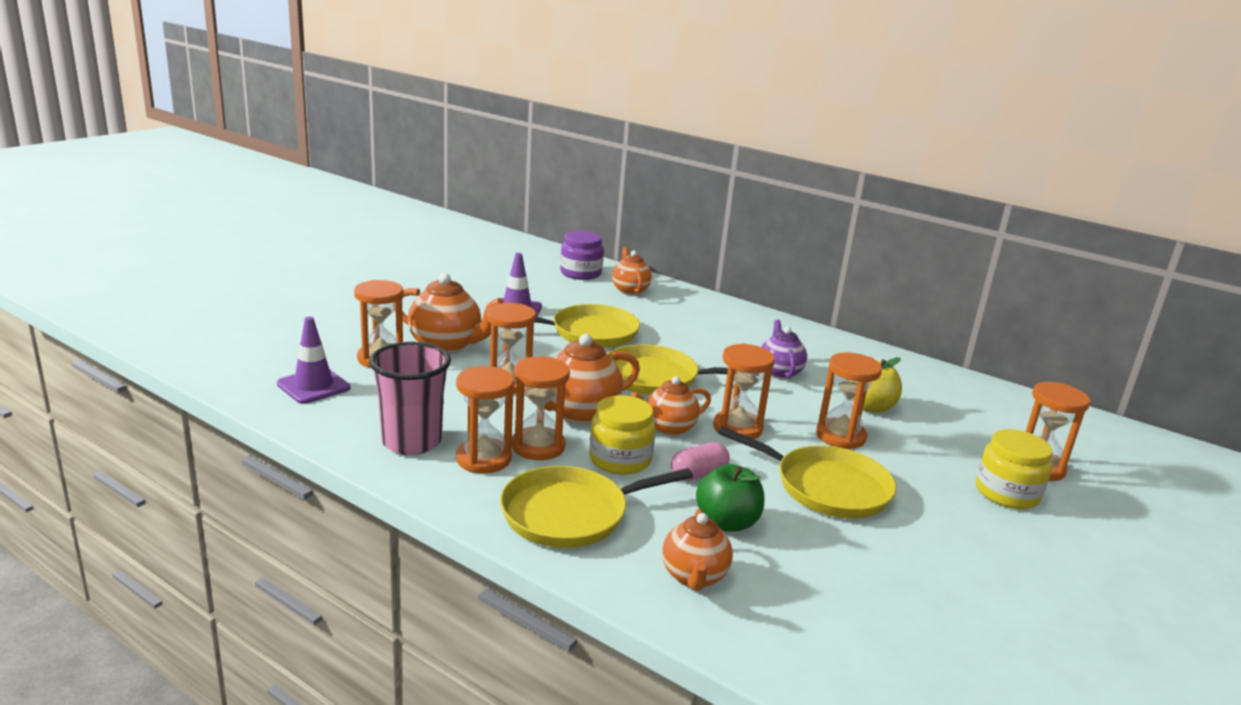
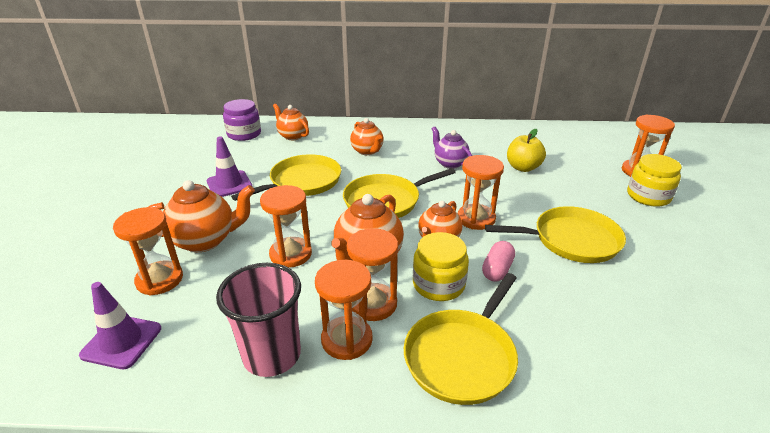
camera: 30 degrees left, 10 degrees up
(694, 577) = (593, 364): orange teapot -> orange teapot (367, 151)
(727, 522) = (557, 302): green apple -> none
(840, 436) = (533, 197): orange hourglass -> none

